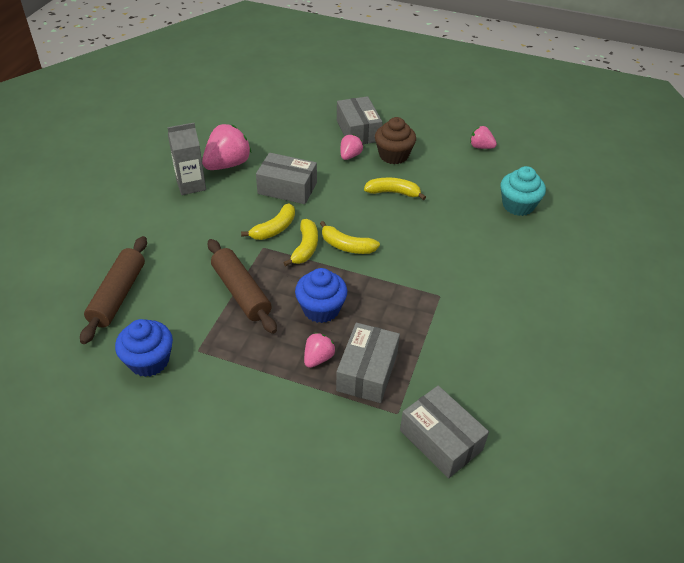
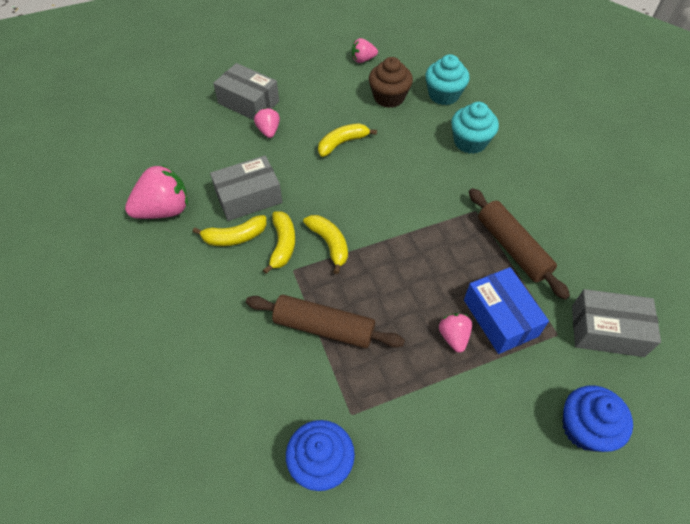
camera: 40 degrees left, 10 degrees up
(118, 295) = (212, 424): brown rolling pin -> brown rolling pin (512, 248)
(191, 185) = (152, 255): grey carton -> none
(227, 164) = (164, 210): pink strawberry -> pink strawberry turned 60 degrees clockwise
(321, 309) = (406, 291): blue cupcake -> blue cupcake (585, 428)
(347, 246) = (361, 218): yellow banana -> yellow banana (235, 237)
(367, 372) = (500, 318): grey box -> blue box
(393, 155) = (304, 108): brown cupcake -> brown cupcake (389, 97)
(497, 249) = (470, 142): none -> turquoise cupcake

